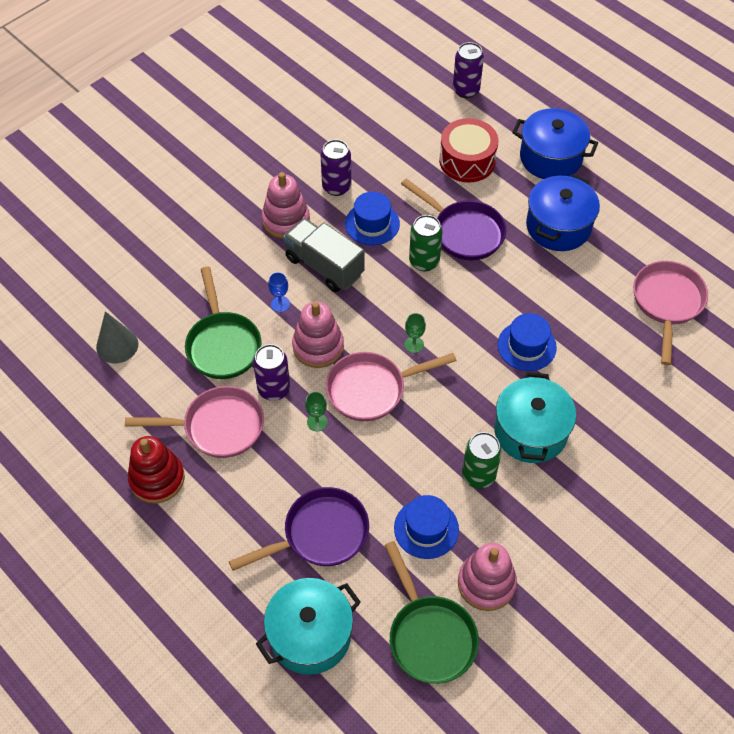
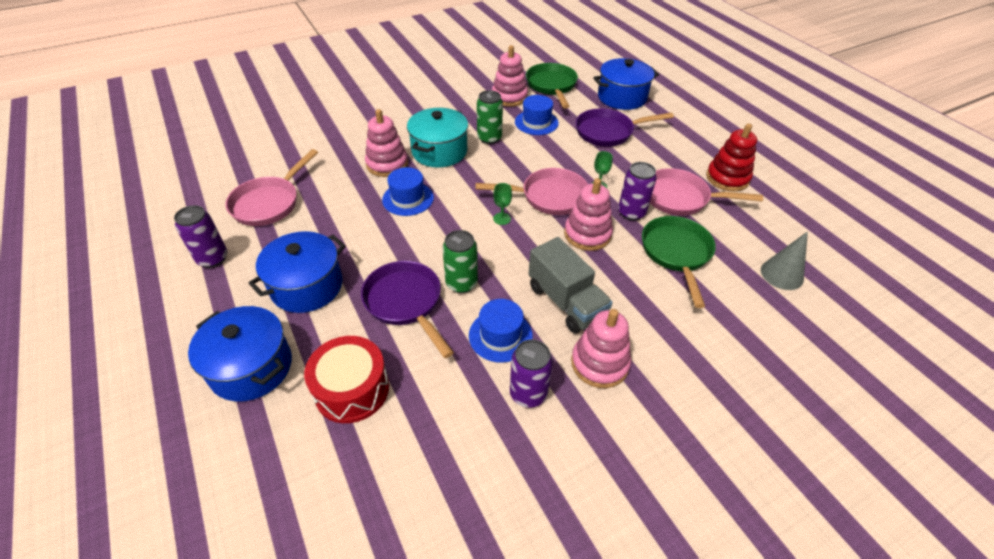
camera: 165 degrees left, 10 degrees down
(280, 304) = (618, 276): blue goblet -> none
(310, 635) = (622, 97): turquoise pot -> blue pot
(466, 90) = (280, 515): purple can -> purple can (213, 258)
(581, 392) = (387, 164): none -> pink stacking toy

